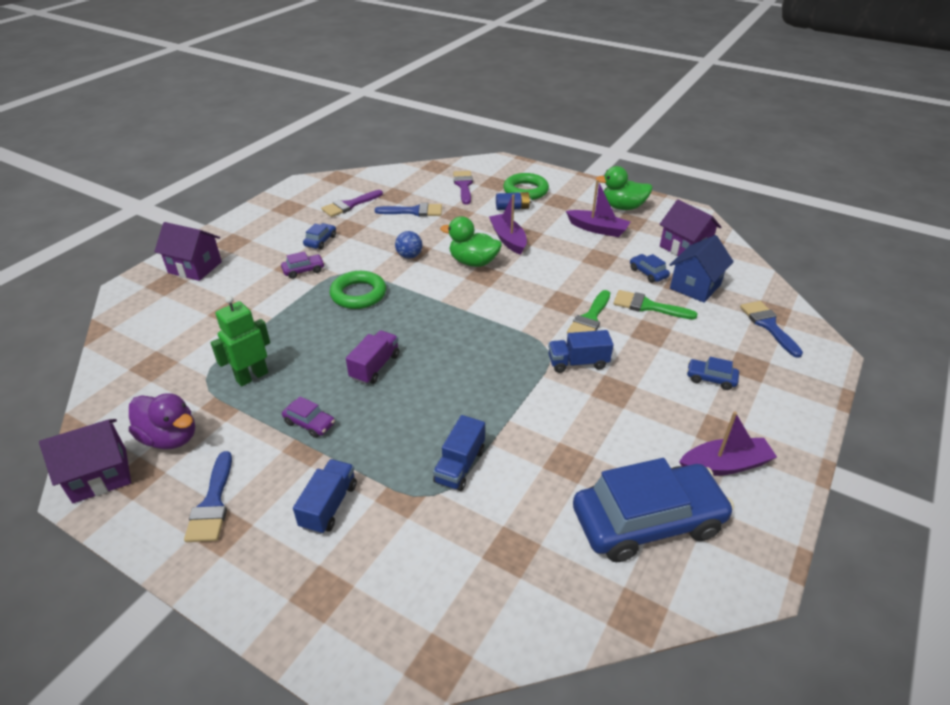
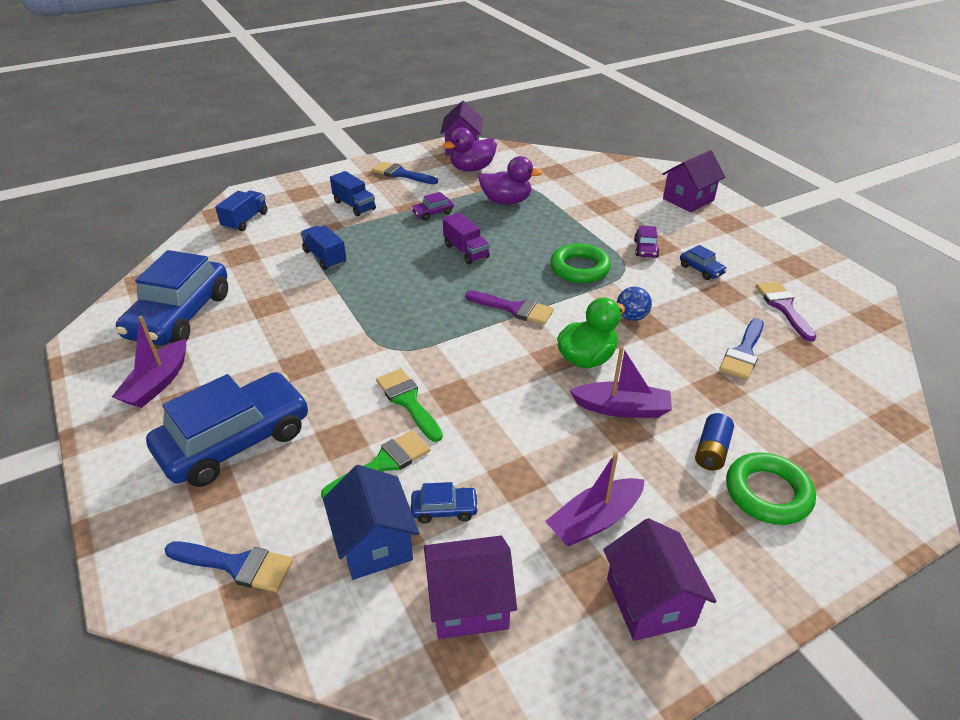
camera: 120 degrees right, 0 degrees up
(252, 376) = (506, 201): green robot -> purple duck
(463, 185) = (811, 426): purple brush -> purple brush (514, 309)
(578, 362) = (356, 359): blue truck -> blue truck (245, 220)
(622, 207) = (649, 601): green duck -> purple house
(710, 379) = (235, 441): blue car -> blue car, size x2.44

